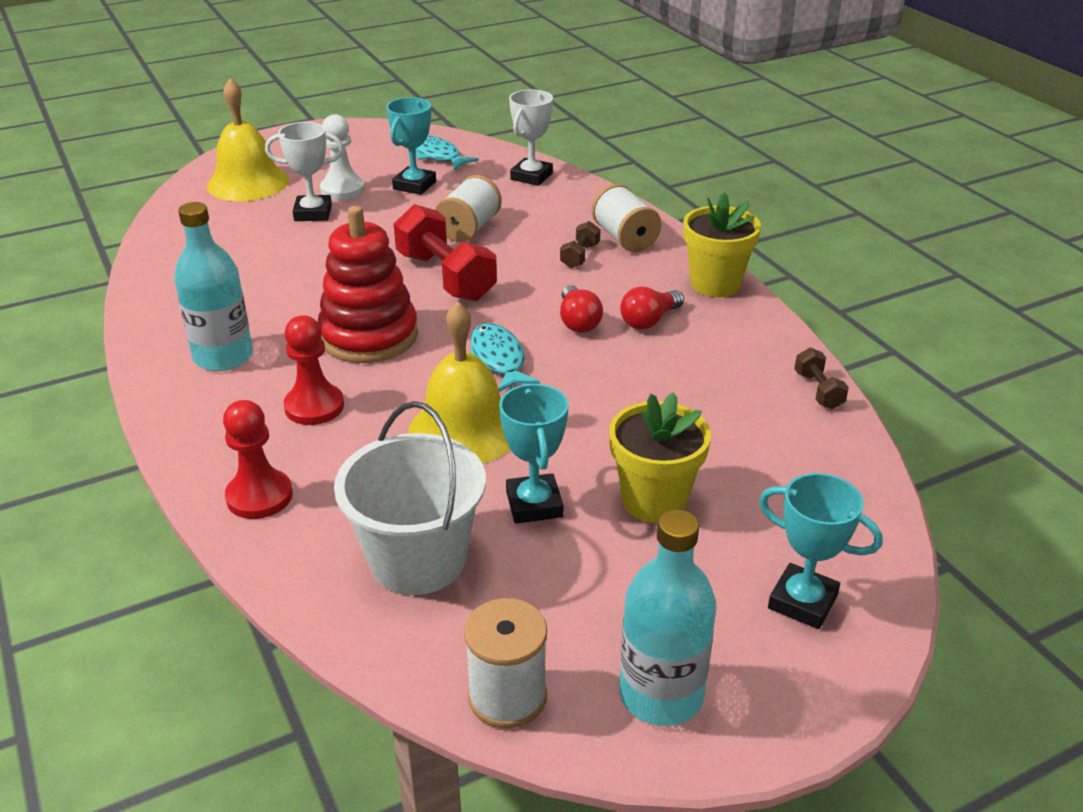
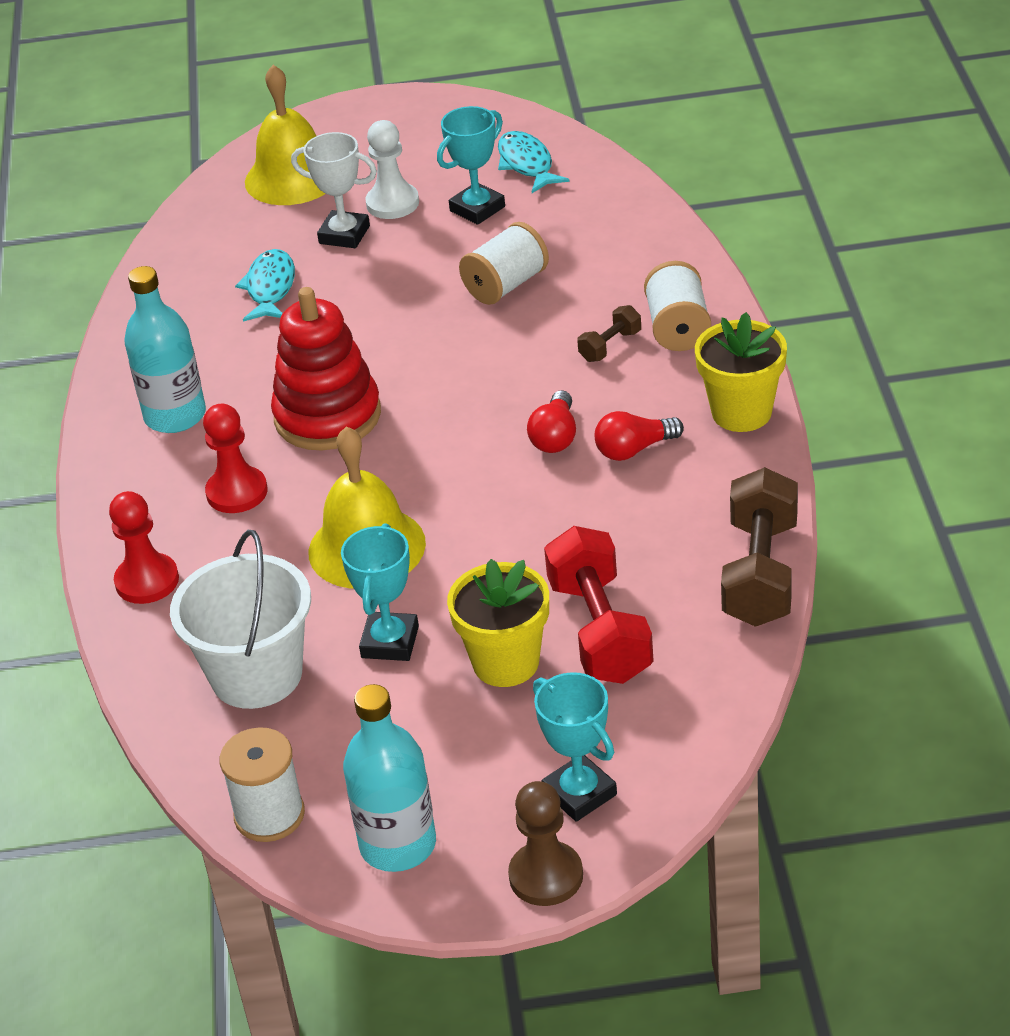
camera: 25 degrees right, 5 degrees up
(446, 277) = (445, 351): red dumbbell -> red dumbbell (600, 631)
(498, 359) = (444, 470): turquoise fish -> turquoise fish (270, 288)
(531, 176) = (622, 214): white trophy -> none
(818, 391) = (760, 573): brown dumbbell -> brown dumbbell, size x2.09
(828, 690) = (546, 876): none -> brown pawn

